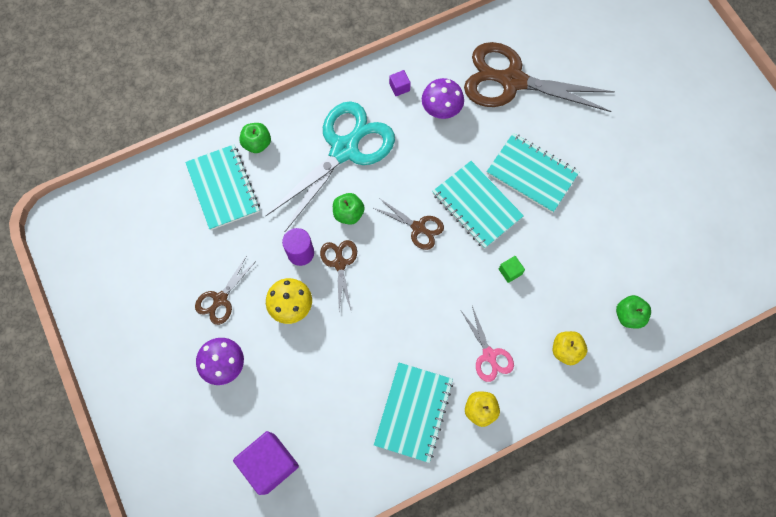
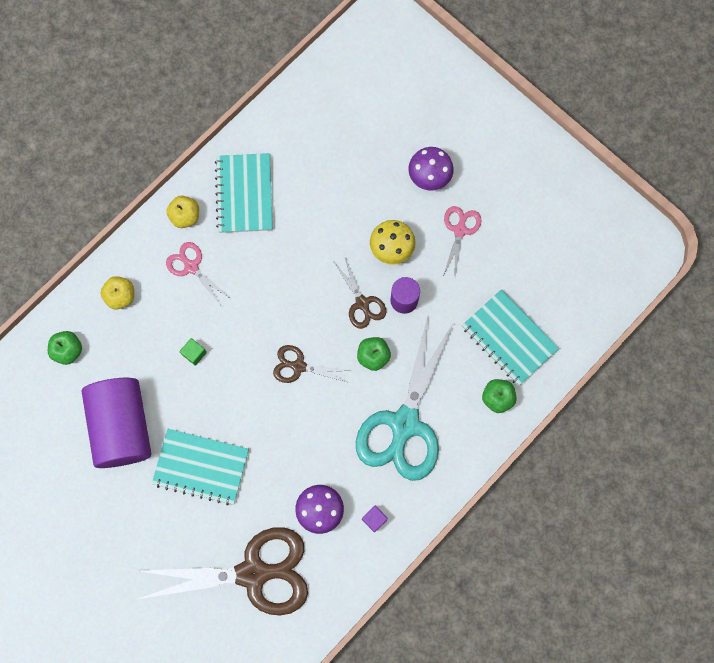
camera: 160 degrees right, 5 degrees up
(220, 299) = (460, 230): brown scissors -> pink scissors
(270, 463) = (353, 111): purple cube -> none
(476, 205) = (248, 410): turquoise notebook -> none
(593, 230) = (122, 426): none -> purple cylinder

